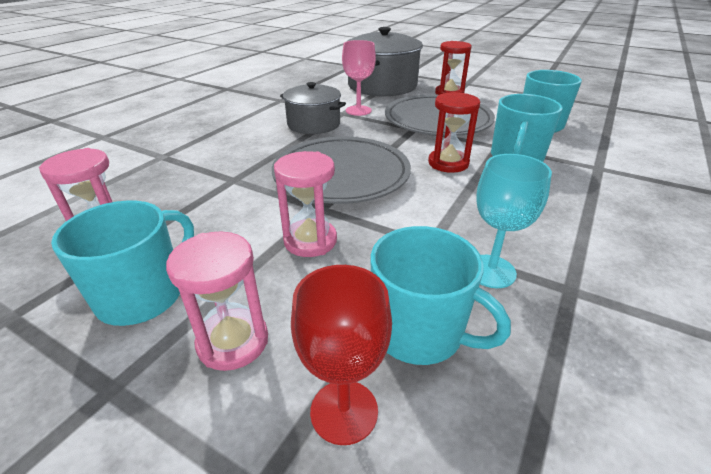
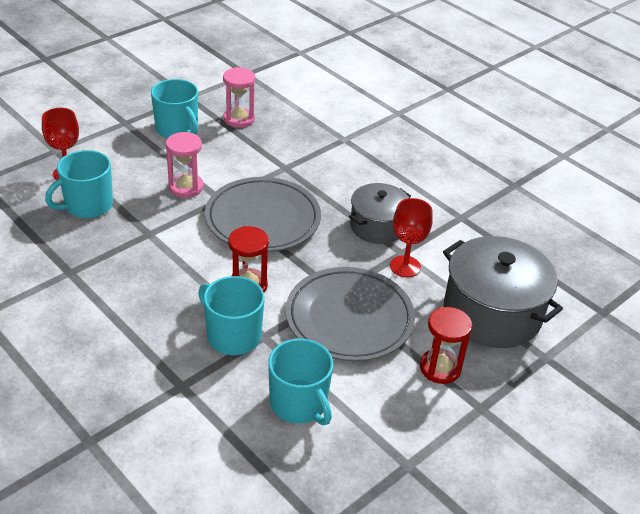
camera: 105 degrees right, 5 degrees up
(233, 342) = (126, 152): pink hourglass -> none
(358, 110) = (405, 266): pink goblet -> red goblet
(491, 271) = (107, 248): turquoise goblet -> none

